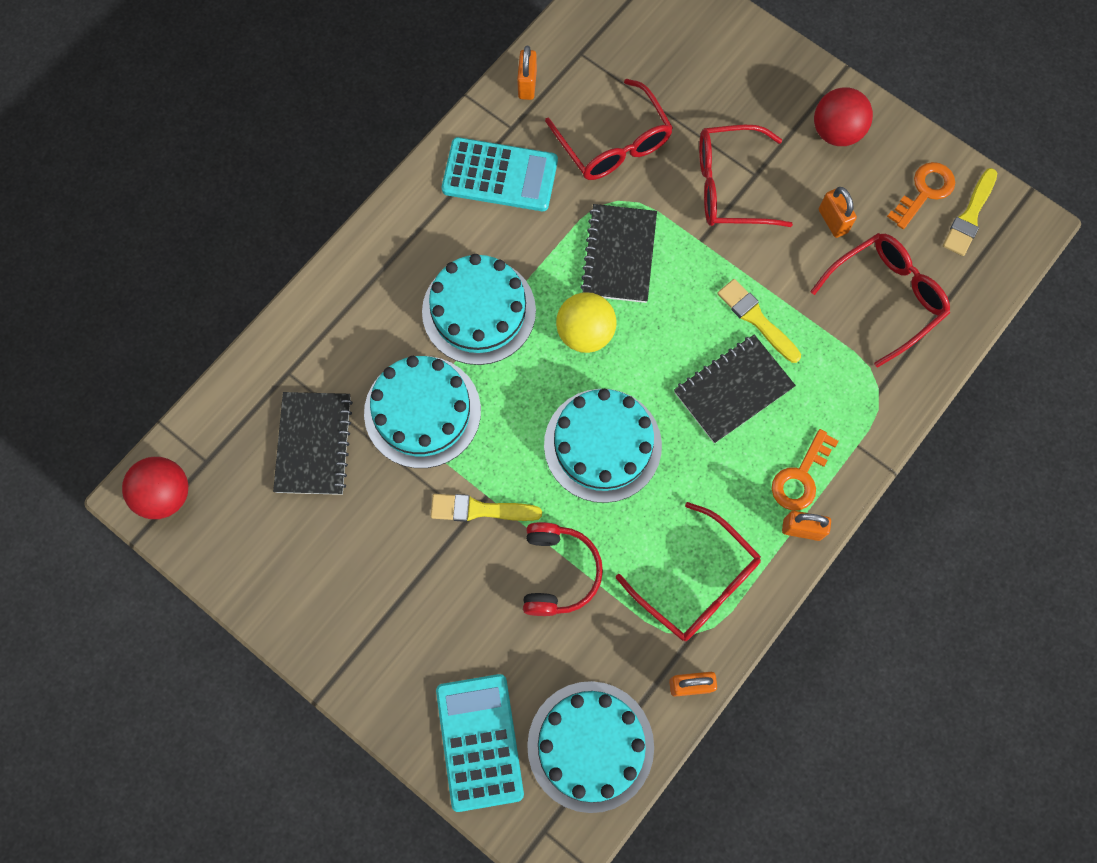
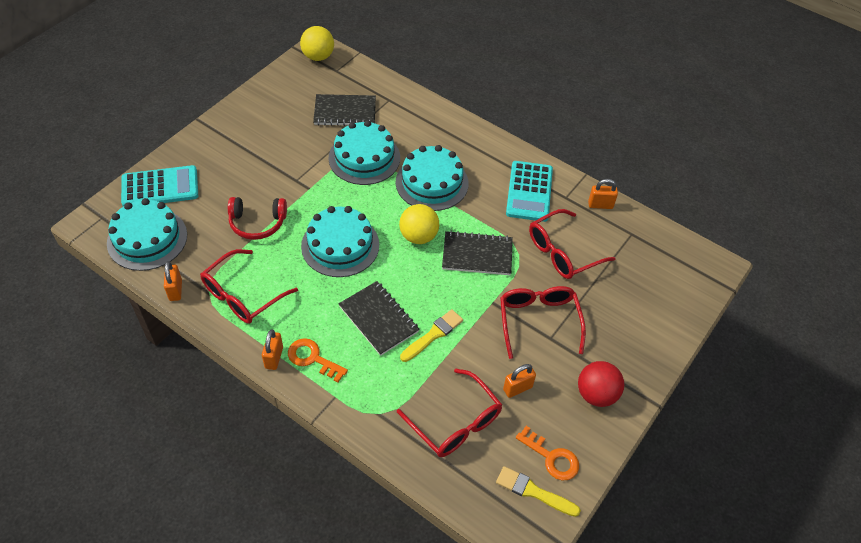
camera: 85 degrees right, 20 degrees down
(165, 494) = (318, 56): red ball -> yellow ball
(480, 510) = (300, 185): yellow brush -> none

